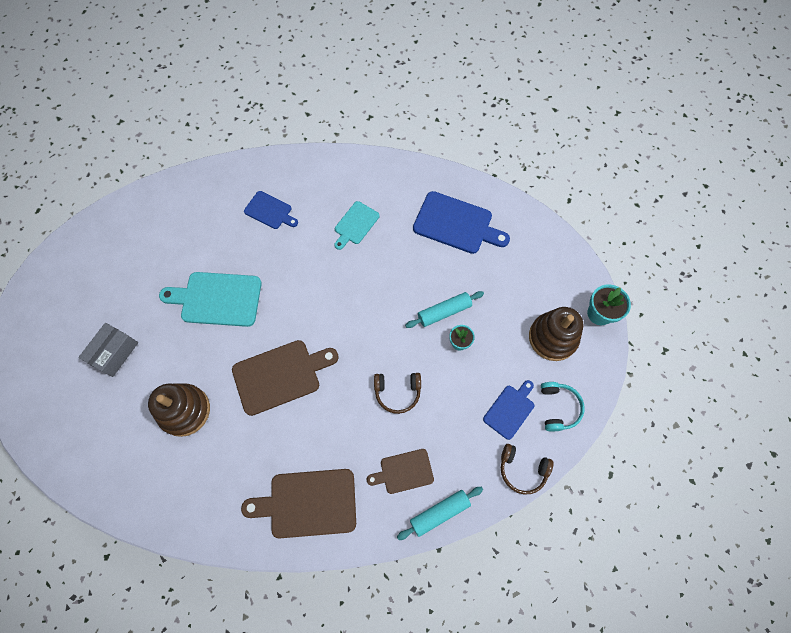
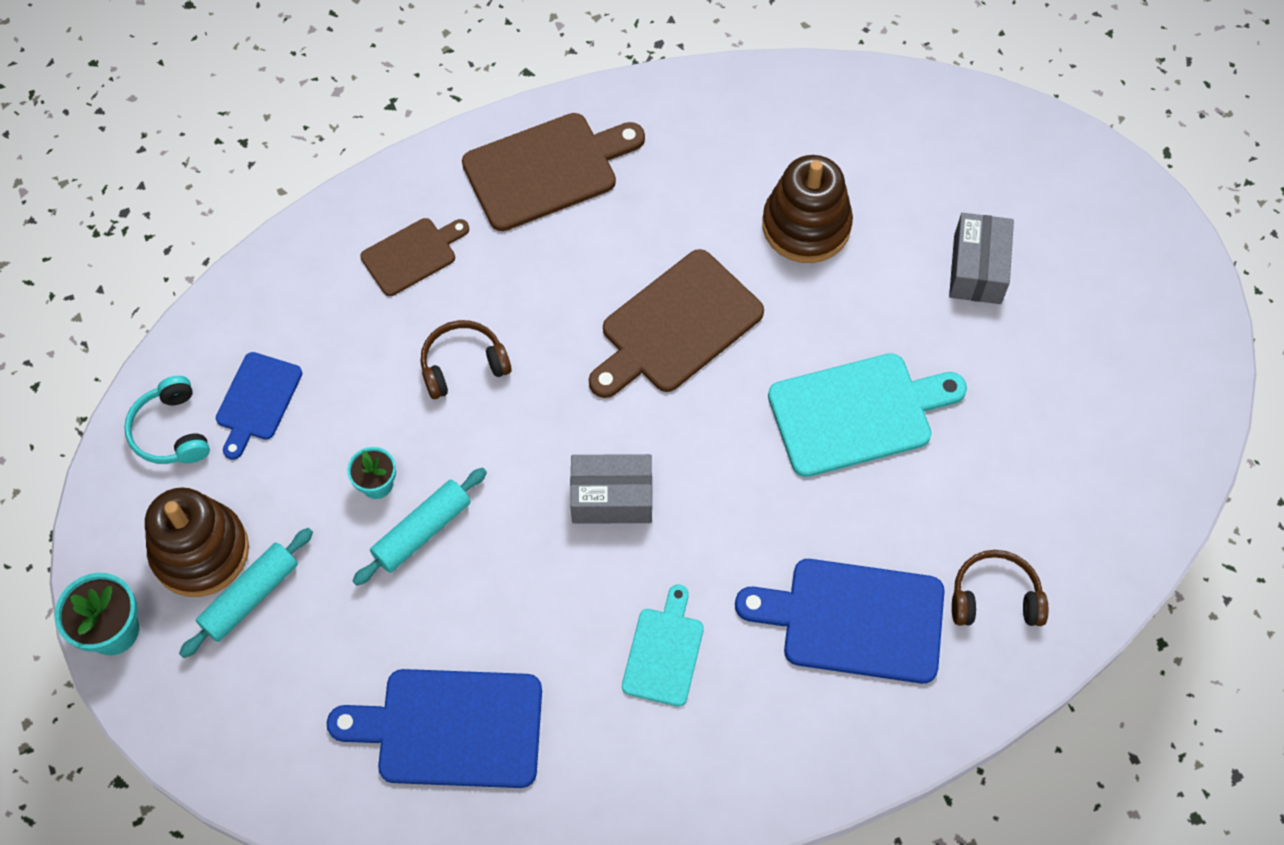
camera: 160 degrees right, 5 degrees down
(270, 211) = (854, 620): blue cutting board -> blue cutting board, size x1.69
(350, 298) = (612, 498): none -> grey box
(439, 512) = (338, 220): turquoise rolling pin -> turquoise rolling pin (250, 597)
(522, 470) = (218, 317): brown headphones -> brown headphones (994, 598)

